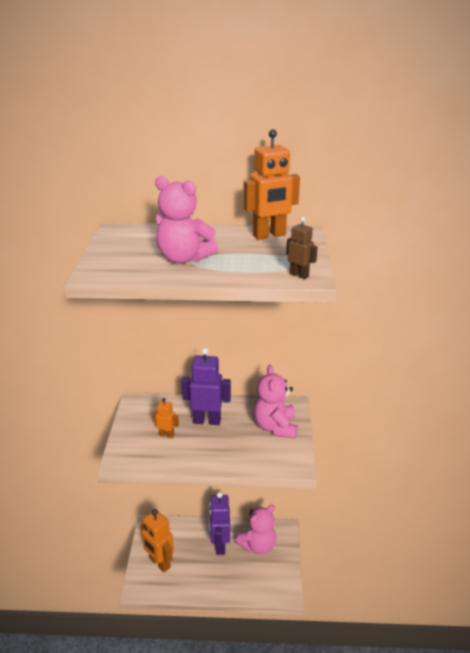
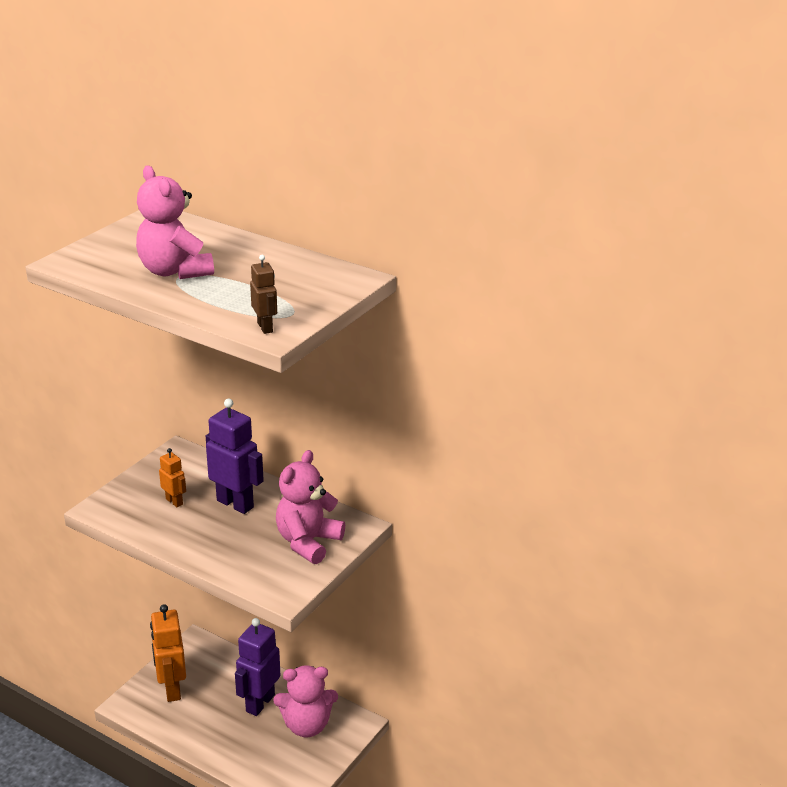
camera: 30 degrees right, 0 degrees up
(269, 235) = (309, 270): orange robot -> none

